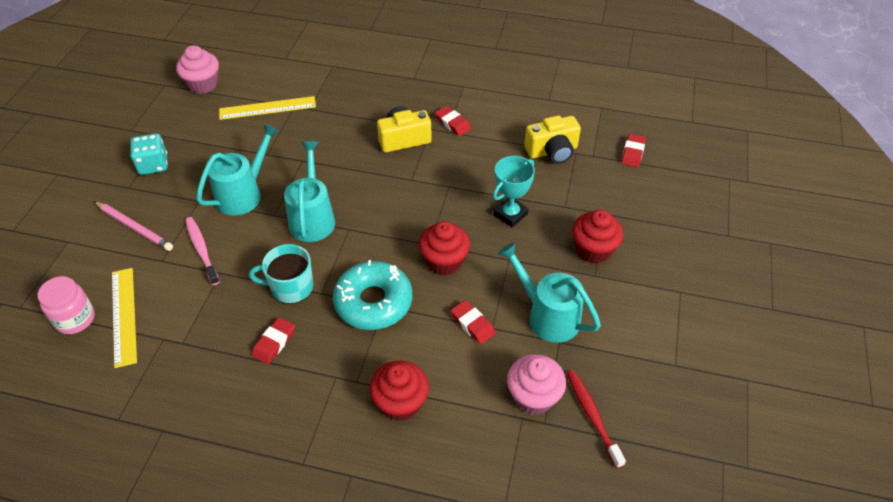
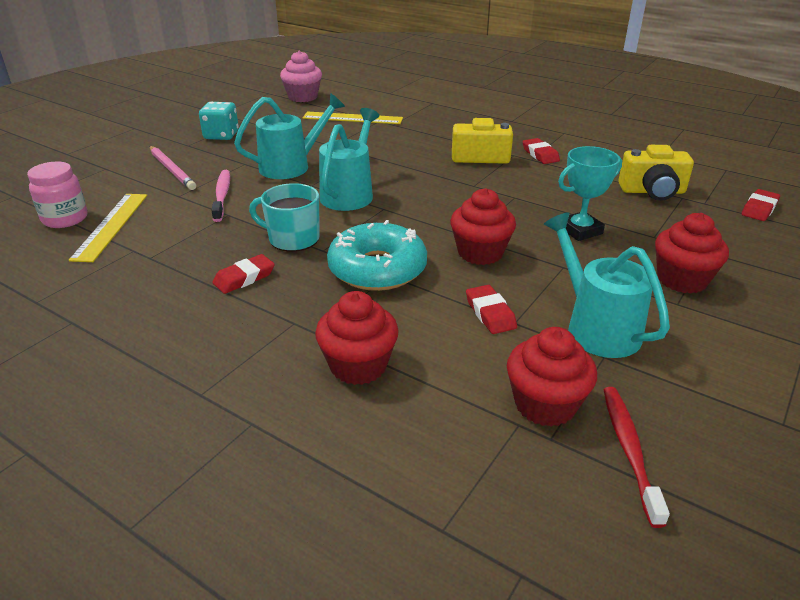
camera: 20 degrees right, 15 degrees down
(533, 396) = (545, 404): pink cupcake -> red cupcake

